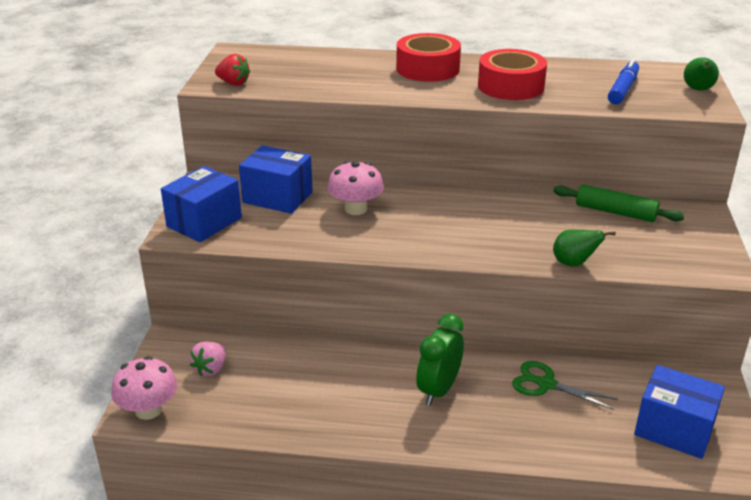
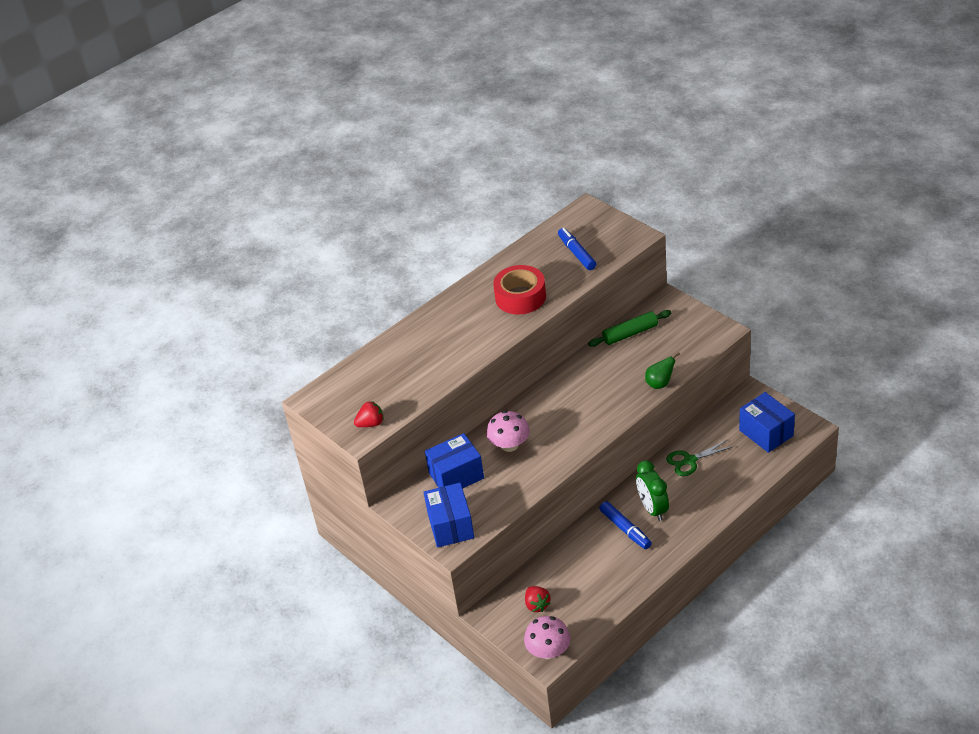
camera: 45 degrees left, 10 degrees up
(211, 369) = (537, 605): pink strawberry -> red strawberry
(385, 383) = (625, 529): none -> blue marker
(427, 69) = (453, 319): red tape -> none
(674, 429) = (766, 433): blue box -> blue box turned 75 degrees clockwise
(698, 90) = (610, 224): green pear -> none

